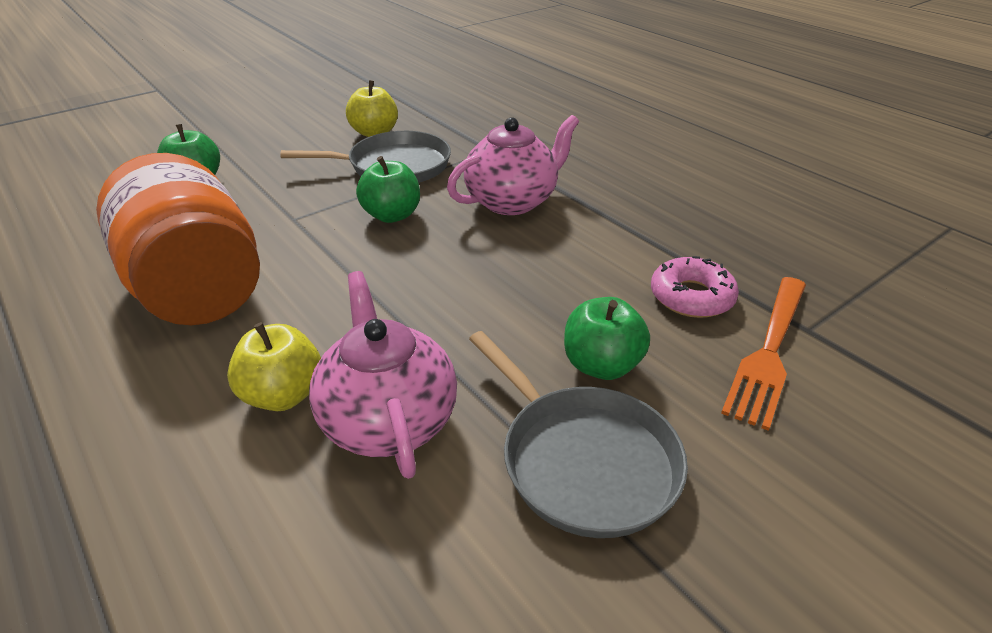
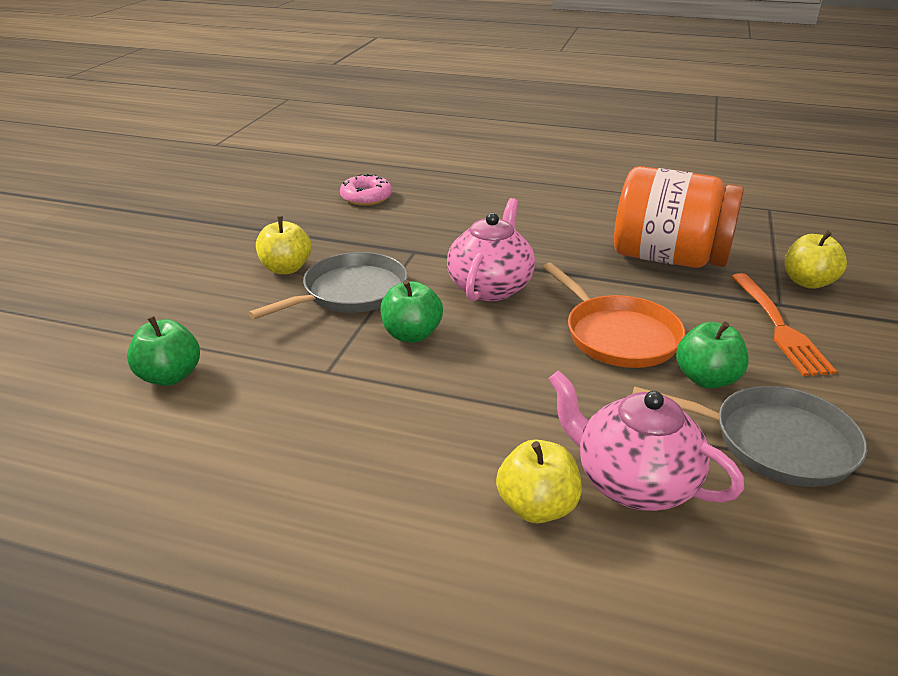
camera: 35 degrees left, 5 degrees down
(198, 288) = (333, 466): orange jar -> orange jar (668, 258)
(570, 287) = (618, 335): none -> orange pan
(691, 297) = (696, 310): pink donut -> pink donut (366, 197)
(884, 321) = (808, 282): none -> yellow apple

